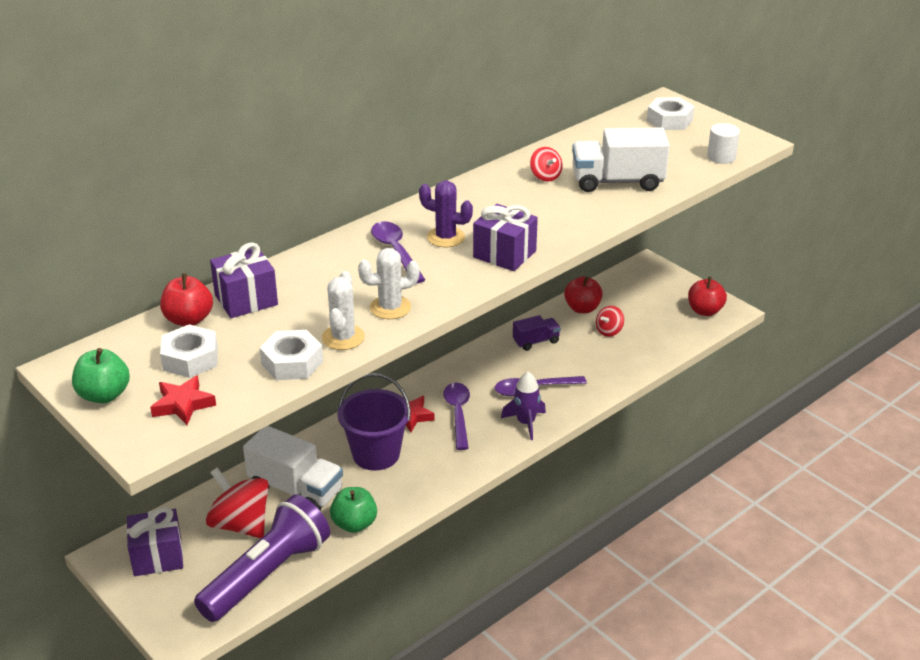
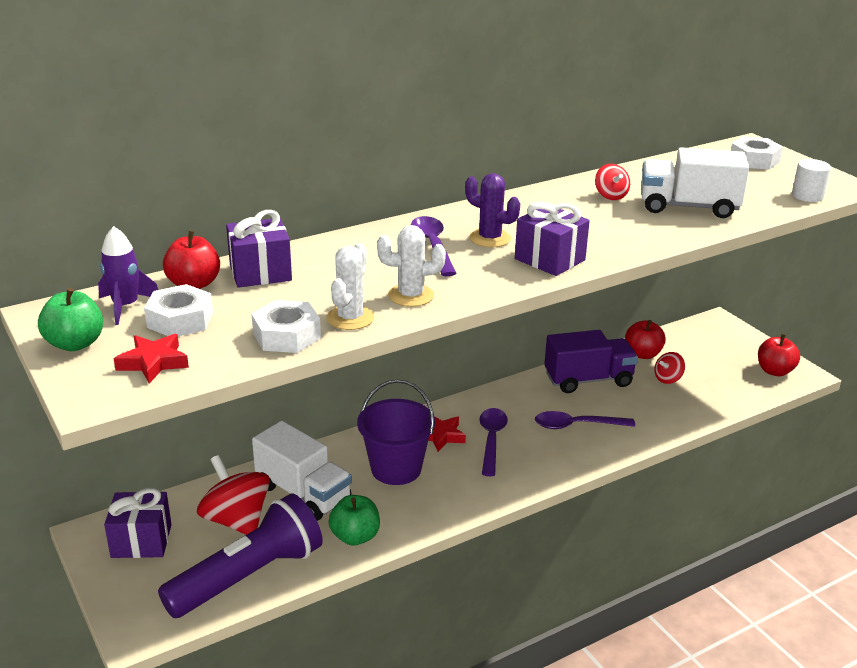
camera: 10 degrees right, 5 degrees down
(525, 423) = (562, 458): purple rocket -> purple rocket (126, 306)
(536, 341) = (588, 380): purple truck -> purple truck, size x1.80

